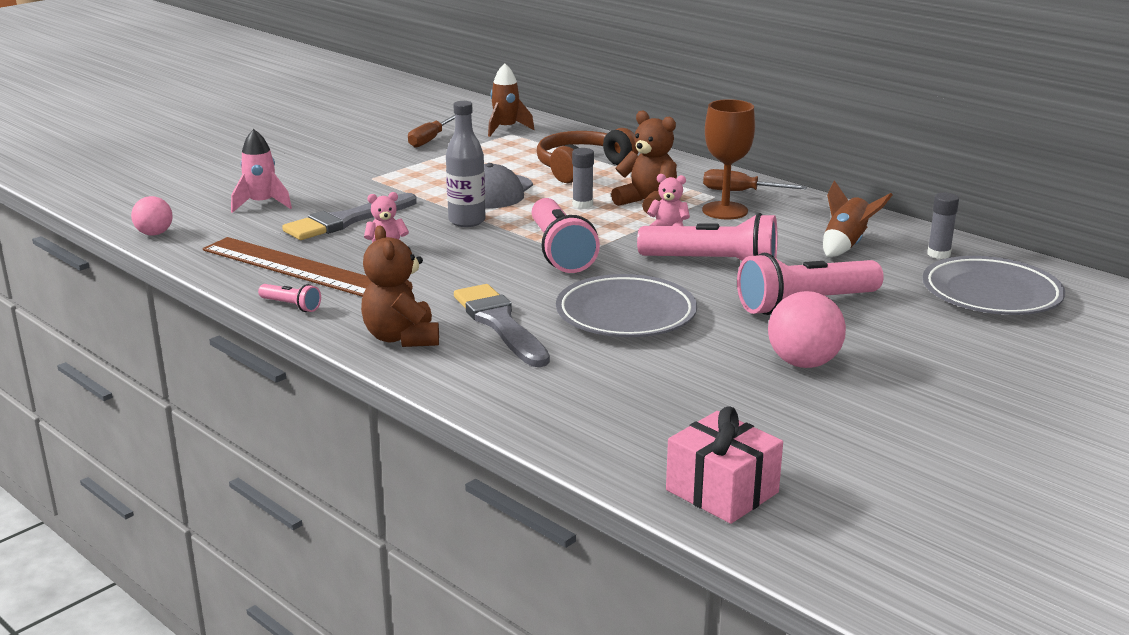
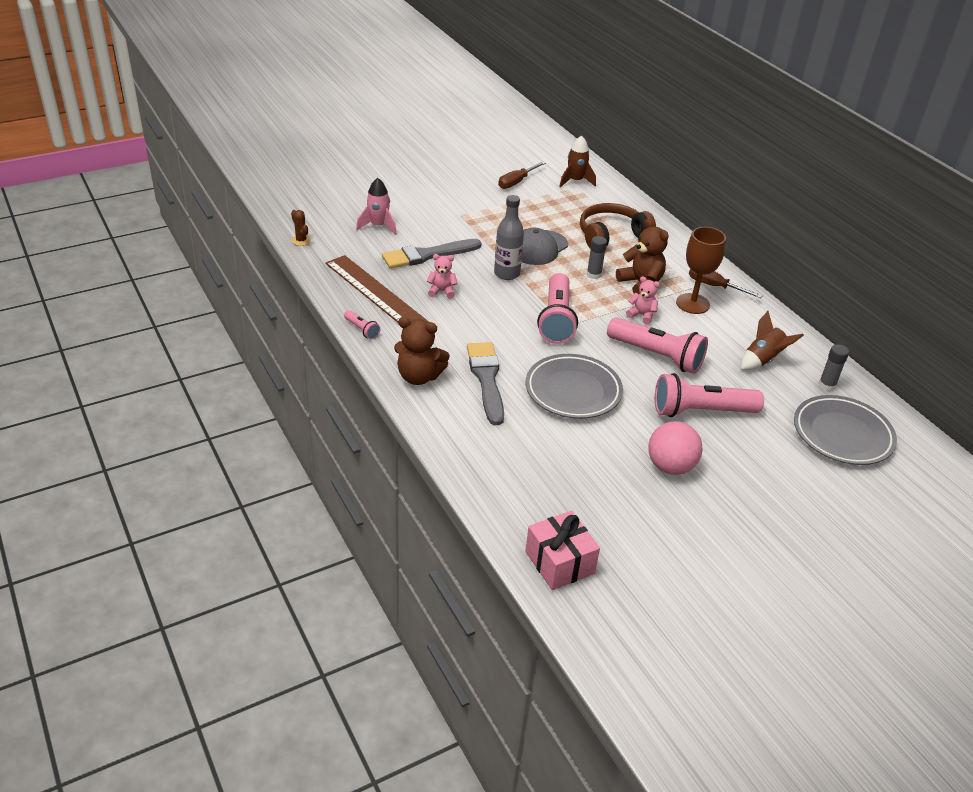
camera: 15 degrees right, 15 degrees up
(154, 234) = (301, 240): pink ball -> brown cactus
(401, 338) = (419, 376): brown teddy bear -> brown teddy bear turned 75 degrees counterclockwise

